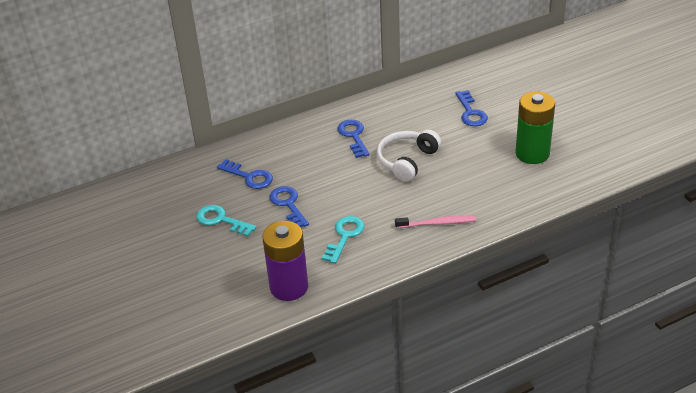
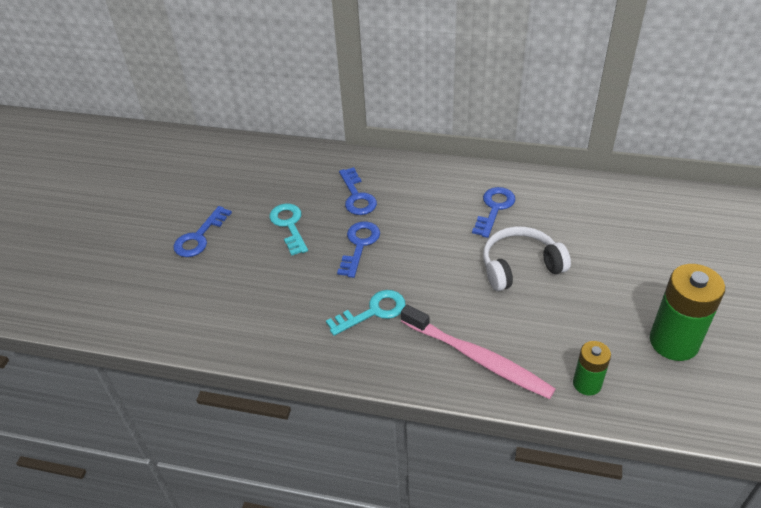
camera: 40 degrees right, 5 degrees up
(289, 287) = (269, 332): purple battery -> none
(437, 223) = (478, 358): pink toothbrush -> pink toothbrush, size x1.61
(471, 112) = (648, 250): blue key -> blue key (199, 237)
(510, 200) = (587, 384): none -> green battery

